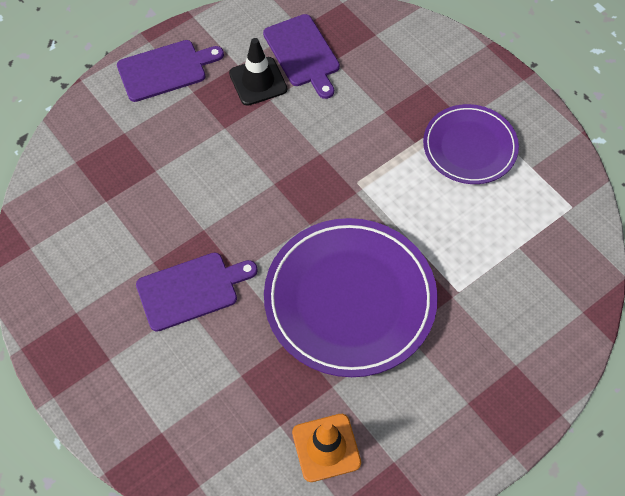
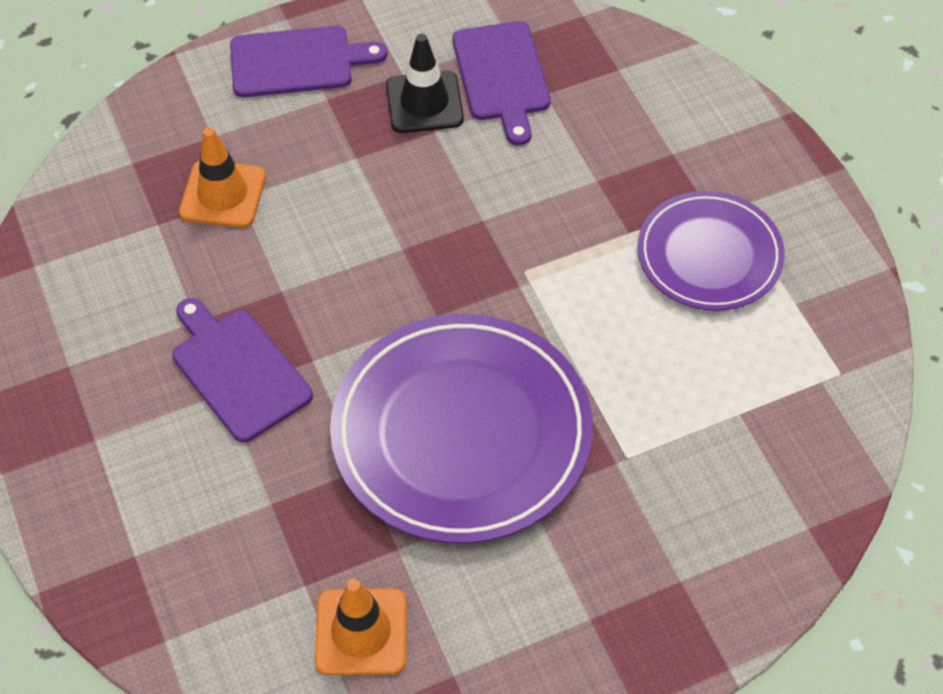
camera: 15 degrees right, 5 degrees down
(144, 171) = (223, 194): none -> orange traffic cone
(191, 290) = (238, 370): purple cutting board -> purple cutting board turned 120 degrees counterclockwise

